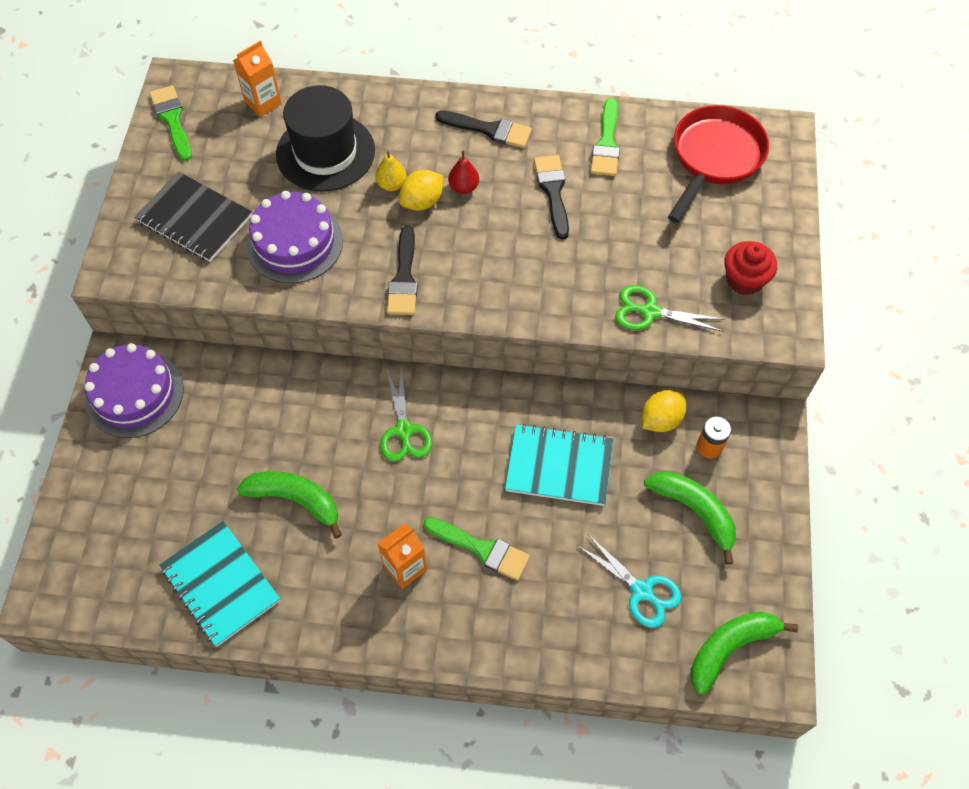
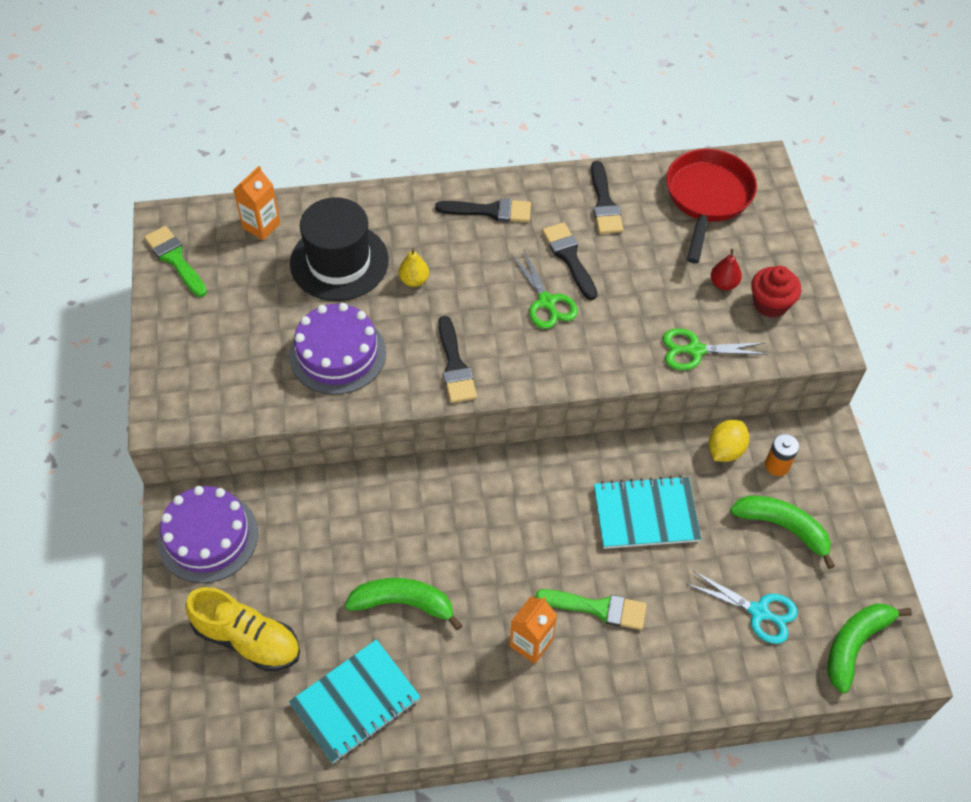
camera: 15 degrees left, 5 degrees down
(140, 500) = (247, 639): none -> yellow shoe
(195, 219) = (230, 351): black notebook -> none
(220, 584) = (355, 702): turquoise notebook -> turquoise notebook turned 75 degrees counterclockwise
(404, 431) = (488, 513): green scissors -> green scissors (546, 302)
(422, 202) = (449, 291): yellow lemon -> none
(464, 187) = (484, 269): red pear -> red pear (723, 284)
(606, 143) = (604, 203): green brush -> black brush

